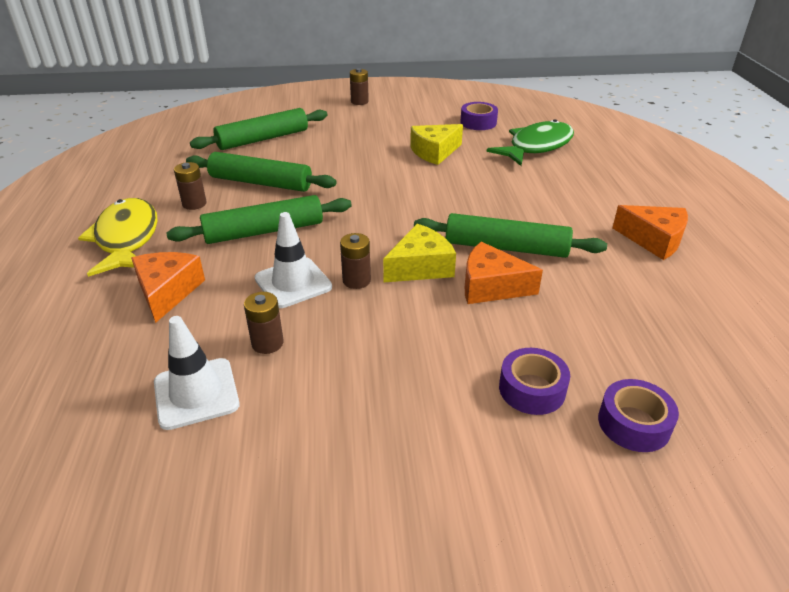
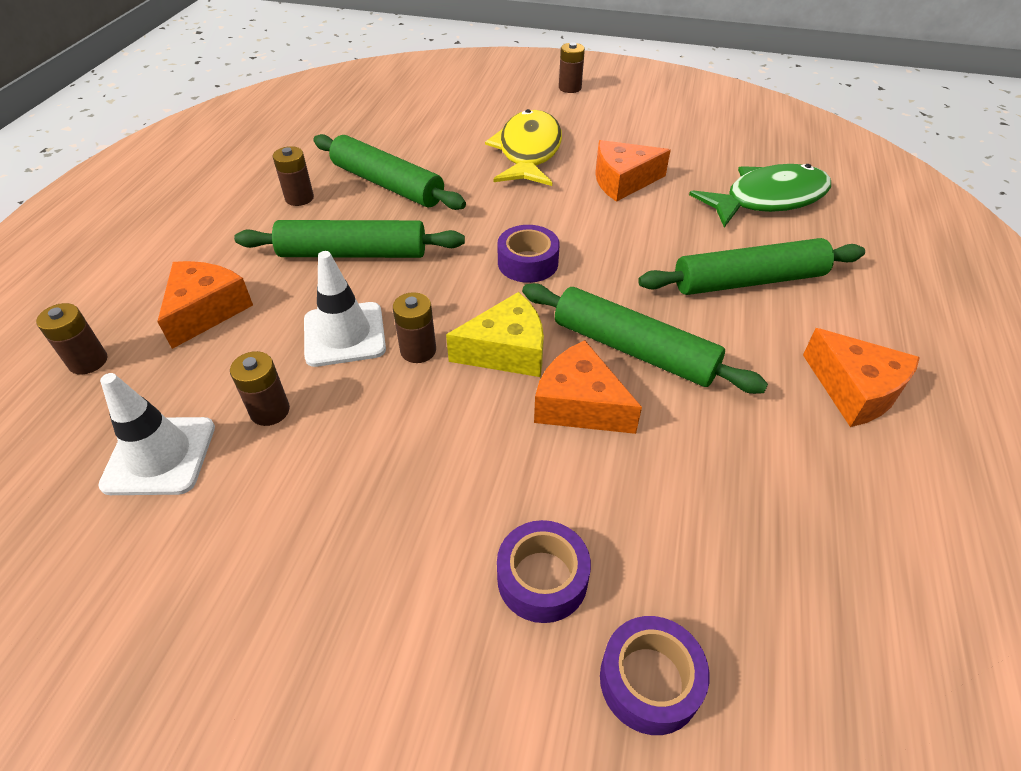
camera: 20 degrees right, 10 degrees up
(85, 347) = (88, 361): none -> brown battery
(126, 238) = (205, 229): yellow fish -> yellow fish (528, 152)
(263, 139) = (424, 122): green rolling pin -> green rolling pin (748, 281)
(434, 152) = (622, 181): yellow cheese -> orange cheese
(478, 122) = (707, 146): purple tape -> purple tape (528, 263)

